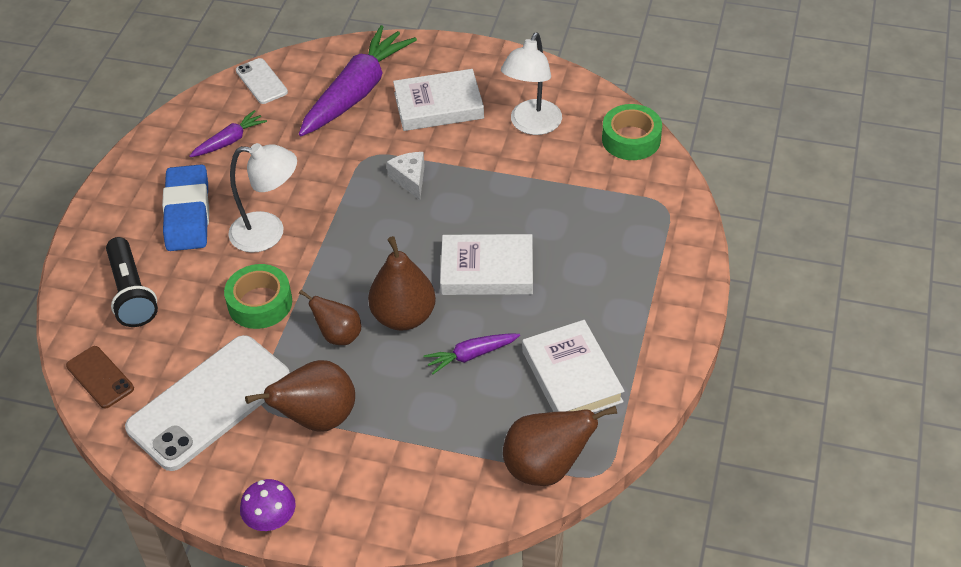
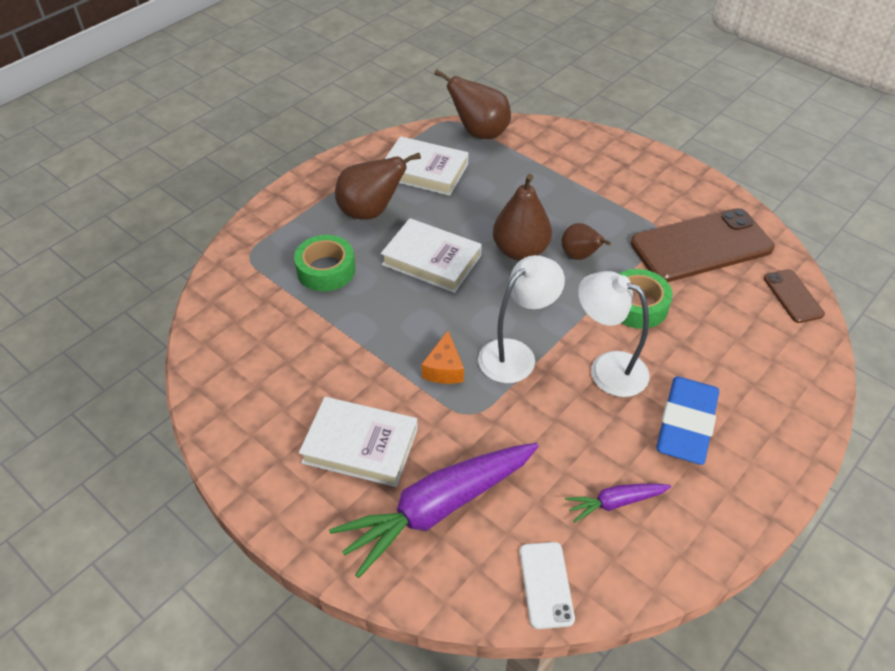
camera: 155 degrees left, 0 degrees up
(131, 293) = (757, 360): black flashlight -> none
(209, 402) = (701, 246): white phone -> brown phone
(271, 520) = (673, 164): purple mushroom -> none
(317, 419) = (620, 208): brown pear -> brown pear (371, 212)
(410, 179) = (444, 369): white cheese -> orange cheese
(471, 355) = (485, 207): purple carrot -> none
(532, 125) = (287, 378): white lamp -> white lamp (516, 354)
(572, 376) = (424, 171): white book -> white book turned 75 degrees counterclockwise
(631, 139) = (214, 324): green tape -> green tape (326, 270)

